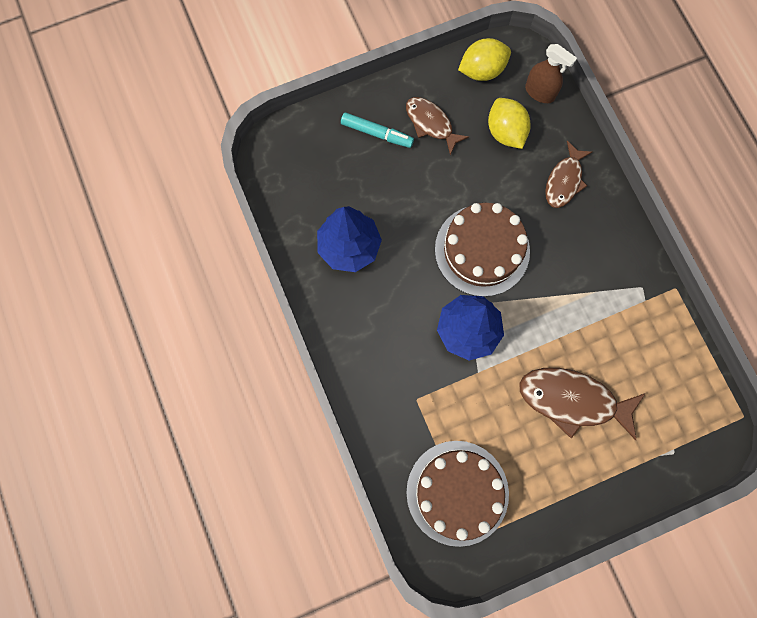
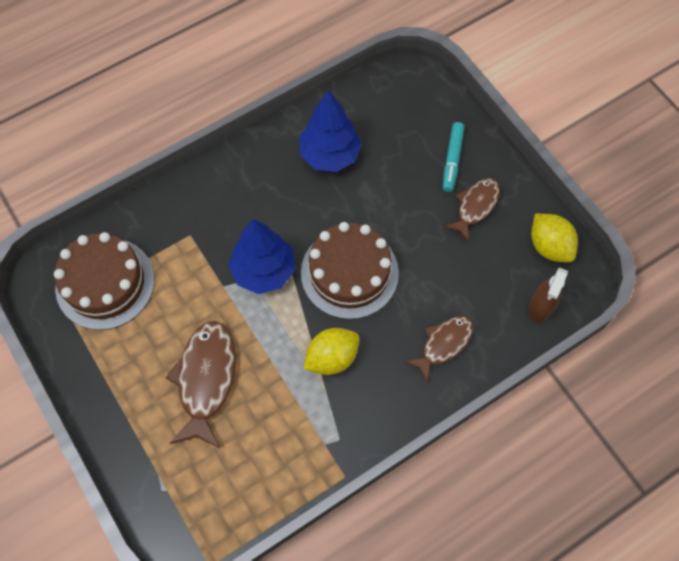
camera: 80 degrees right, 10 degrees down
(505, 132) = (484, 278): yellow lemon -> yellow lemon (332, 357)
(564, 181) = (443, 344): brown fish -> brown fish turned 120 degrees clockwise

